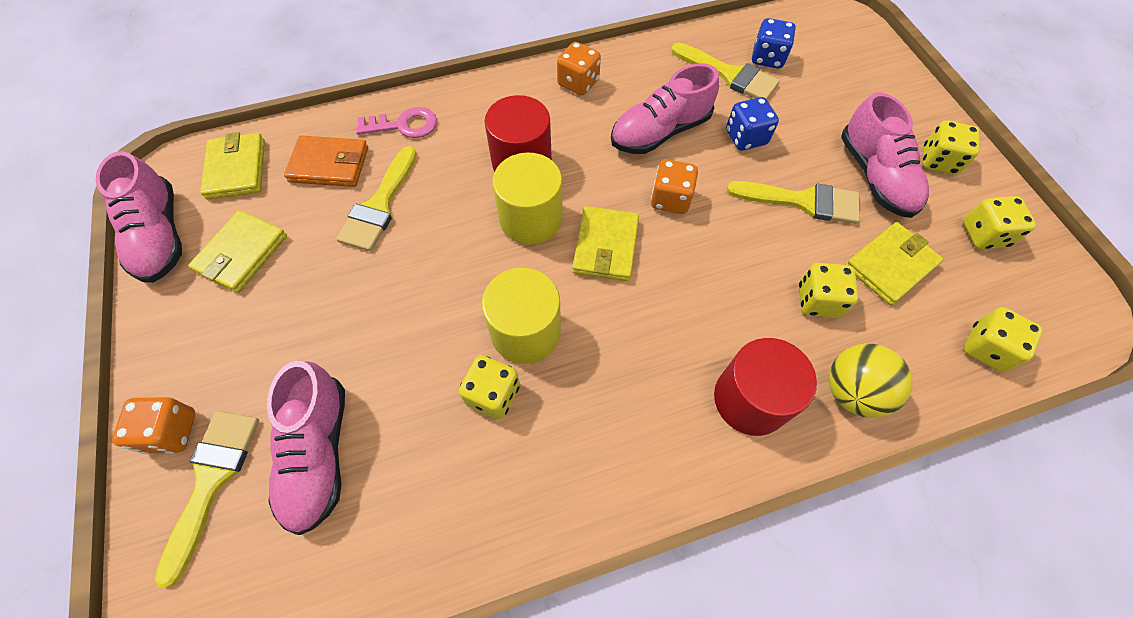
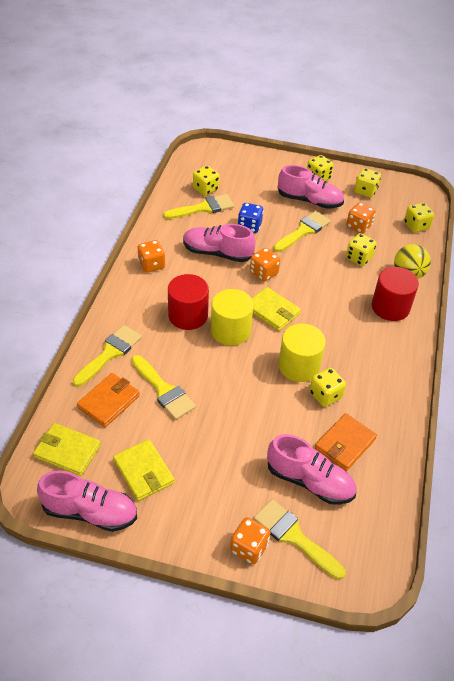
camera: 60 degrees left, 15 degrees down
(404, 125) = (110, 353): pink key -> yellow brush
(415, 468) = (345, 444): none -> orange wallet
(660, 132) = (217, 253): pink shoe -> pink shoe turned 105 degrees clockwise
(767, 58) = (205, 189): blue dice -> yellow dice
(890, 265) = (358, 226): yellow wallet -> orange dice

